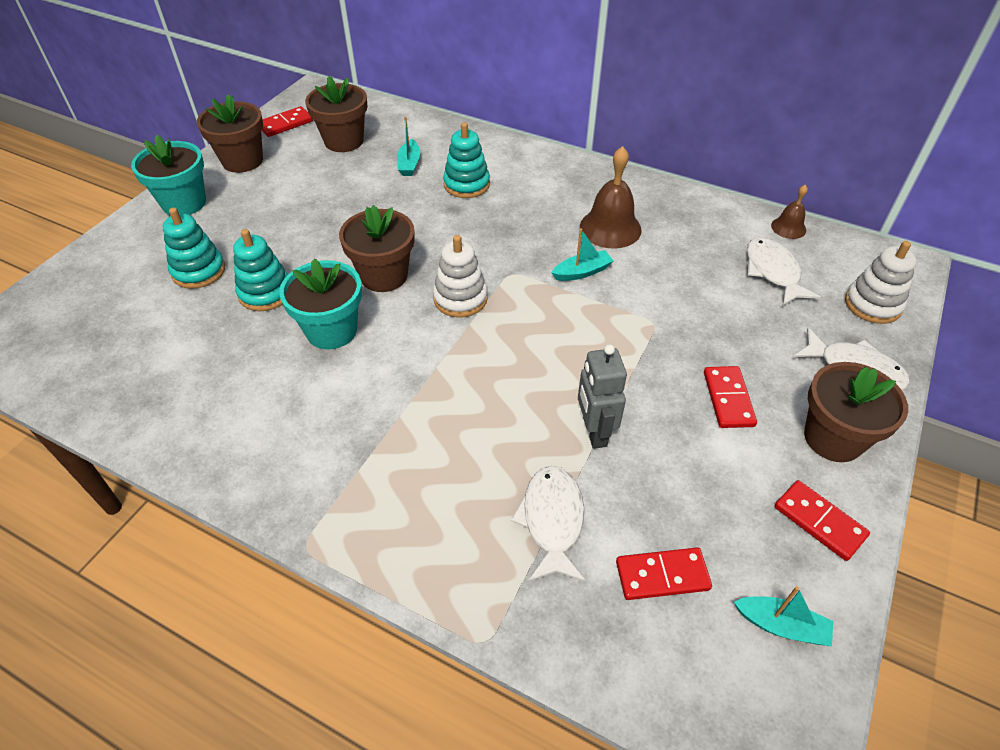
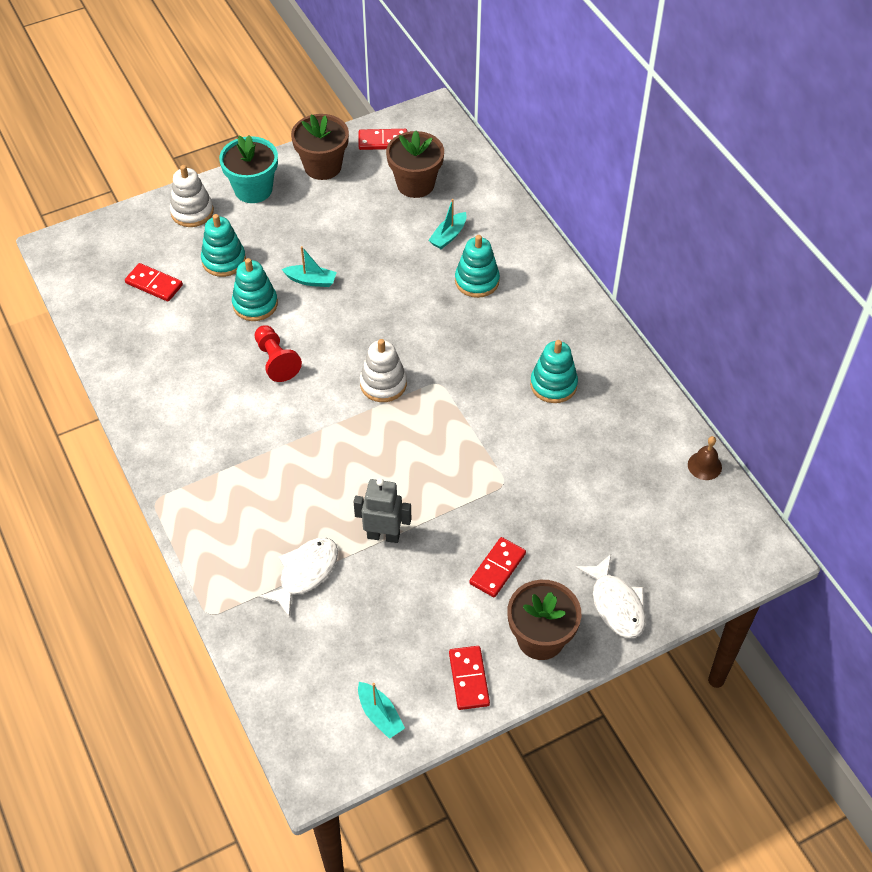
camera: 35 degrees right, 5 degrees up
(331, 330) = (276, 360): turquoise flower pot -> red pawn
(384, 276) = (345, 334): brown flower pot -> none
(582, 272) = (492, 411): turquoise boat -> turquoise boat (311, 280)
(594, 432) = (383, 535): grey robot -> grey robot turned 75 degrees clockwise
(610, 228) = (553, 384): brown bell -> turquoise stacking toy
(662, 576) = (339, 645): red domino -> red domino (154, 284)
(773, 272) = (644, 496): white fish -> none
(872, 304) = (693, 568): white stacking toy -> white stacking toy (192, 212)

